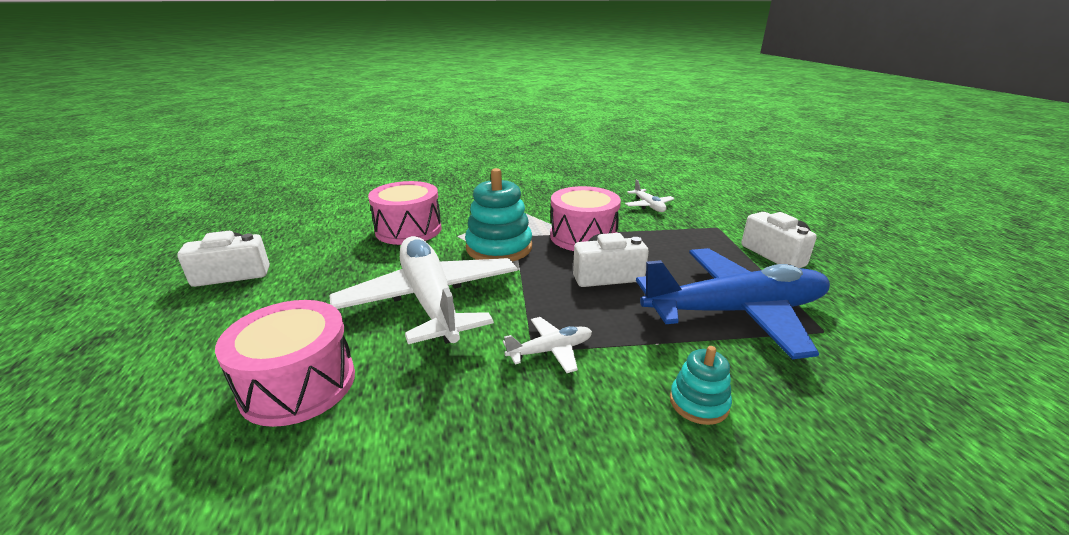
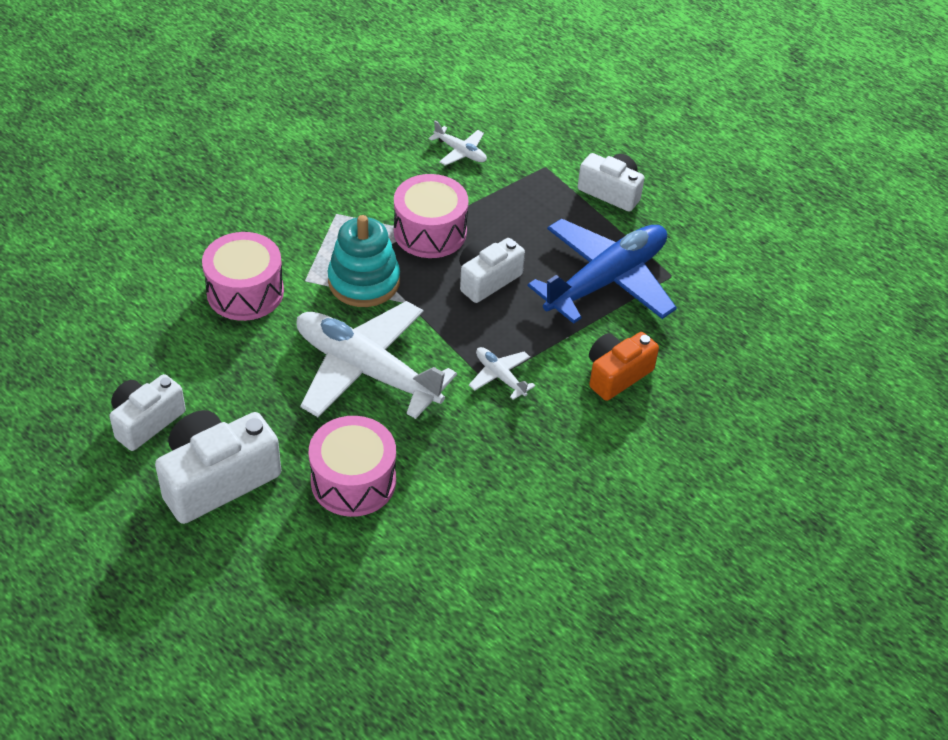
camera: 35 degrees left, 20 degrees up
(205, 330) = (217, 479): none -> white camera
(550, 350) = (500, 376): white plane -> white plane turned 75 degrees counterclockwise
(699, 403) = (617, 374): turquoise stacking toy -> orange camera

